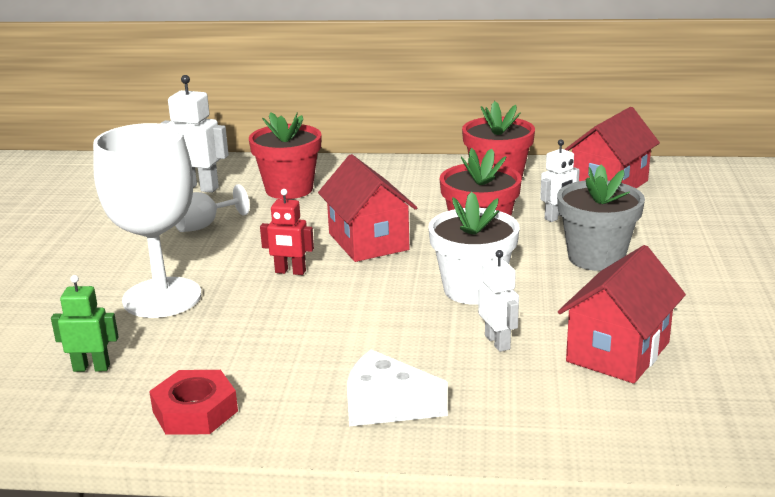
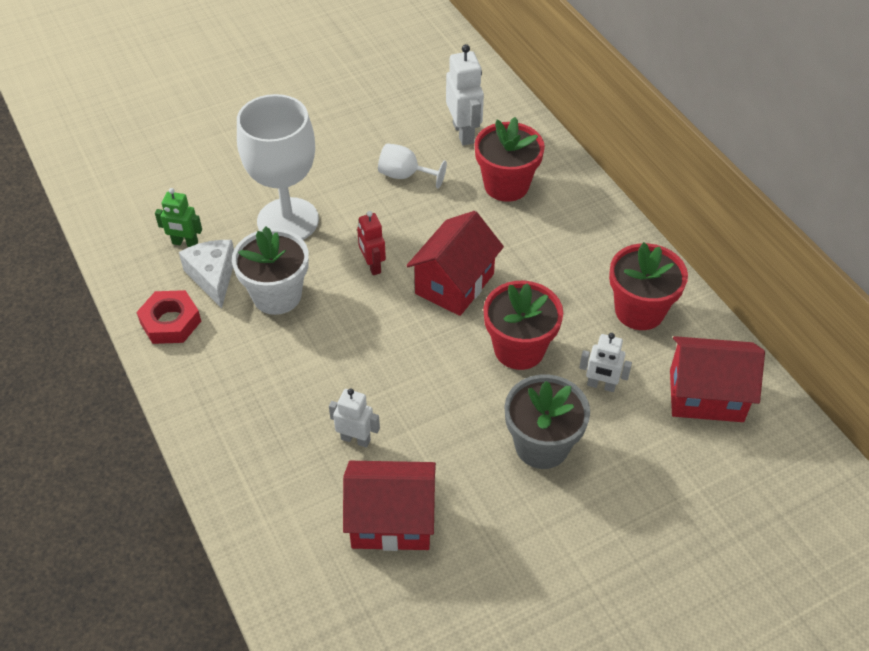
camera: 55 degrees right, 25 degrees up
(91, 368) = (185, 243): green robot -> green robot turned 135 degrees clockwise
(386, 407) = (233, 416): white cheese -> white cheese (213, 277)
(473, 290) = (424, 387): white flower pot -> white flower pot (277, 295)
(497, 342) = (355, 439): white robot -> white robot turned 105 degrees counterclockwise

